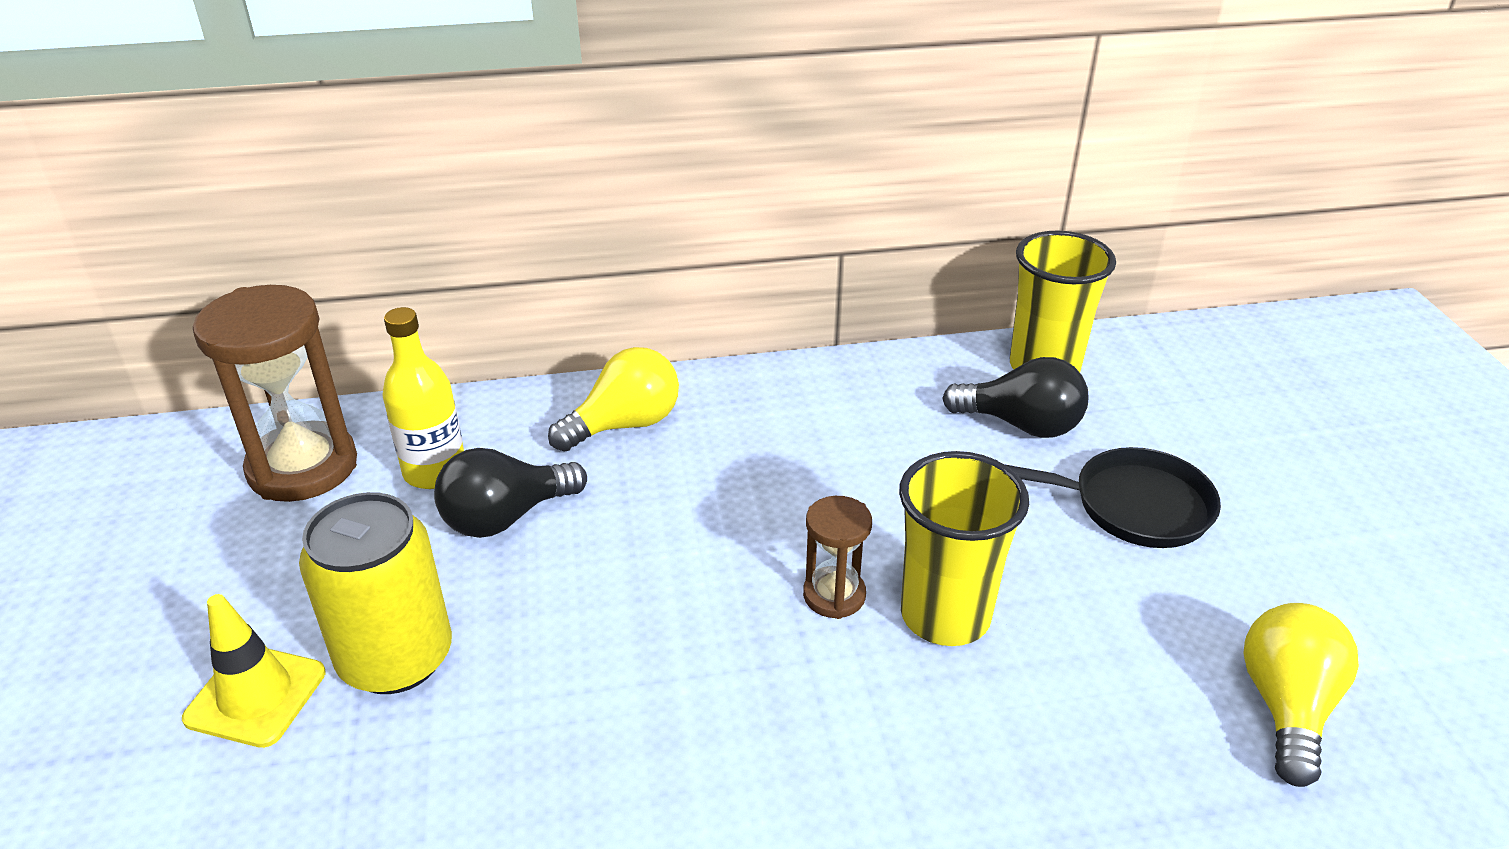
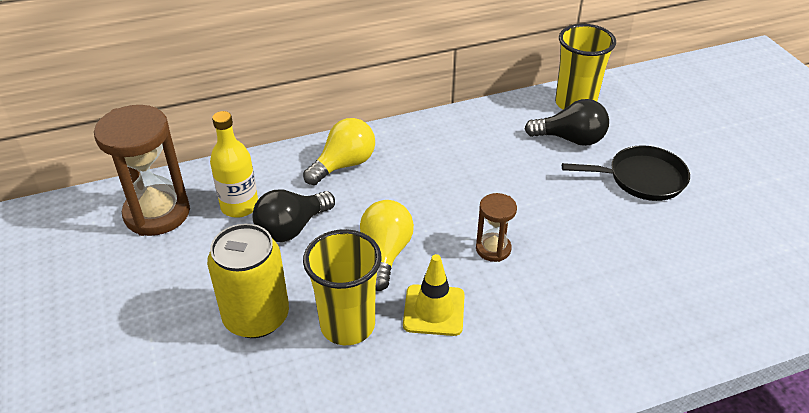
camera: 10 degrees left, 5 degrees up
(256, 696) = (181, 349): yellow traffic cone -> yellow traffic cone (434, 310)
(945, 616) = (556, 252): yellow cup -> yellow cup (347, 325)
(1286, 707) = (742, 277): yellow light bulb -> yellow light bulb (385, 254)

